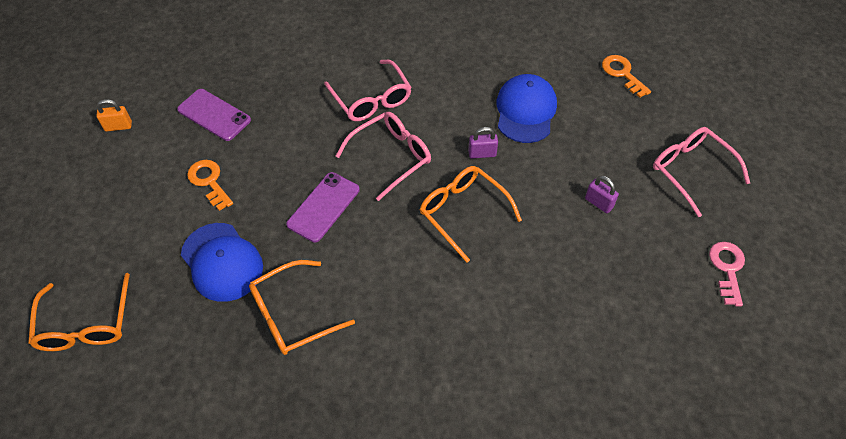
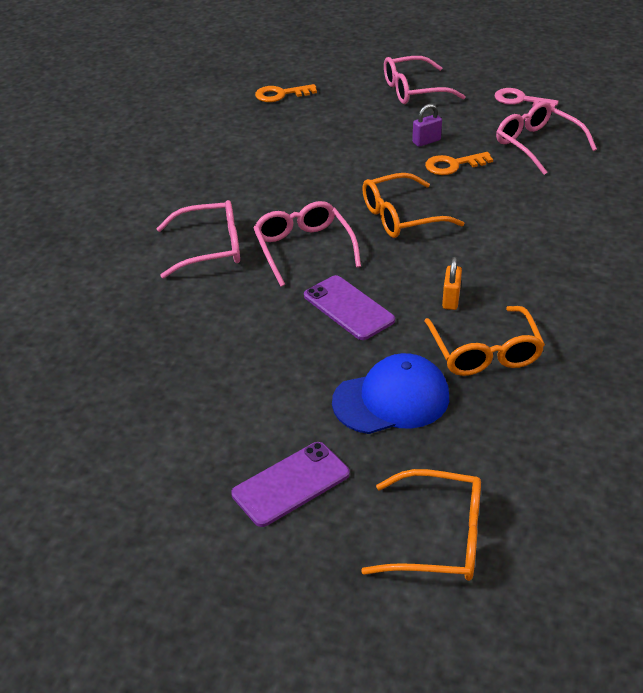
camera: 70 degrees left, 15 degrees down
(118, 126) = (106, 480): orange padlock -> orange padlock (451, 299)
(209, 182) = (261, 397): orange key -> orange key (453, 165)
(214, 115) = (149, 380): purple phone -> purple phone (291, 484)
(482, 154) = (333, 191): purple padlock -> none
(525, 111) = (293, 155): blue cap -> none
(642, 299) = (536, 144): none -> pink glasses

